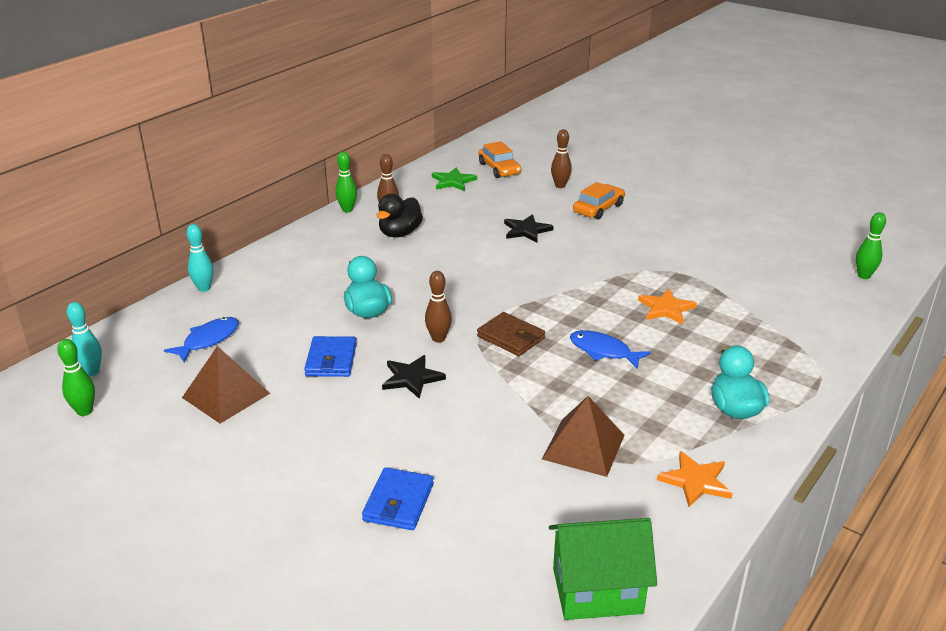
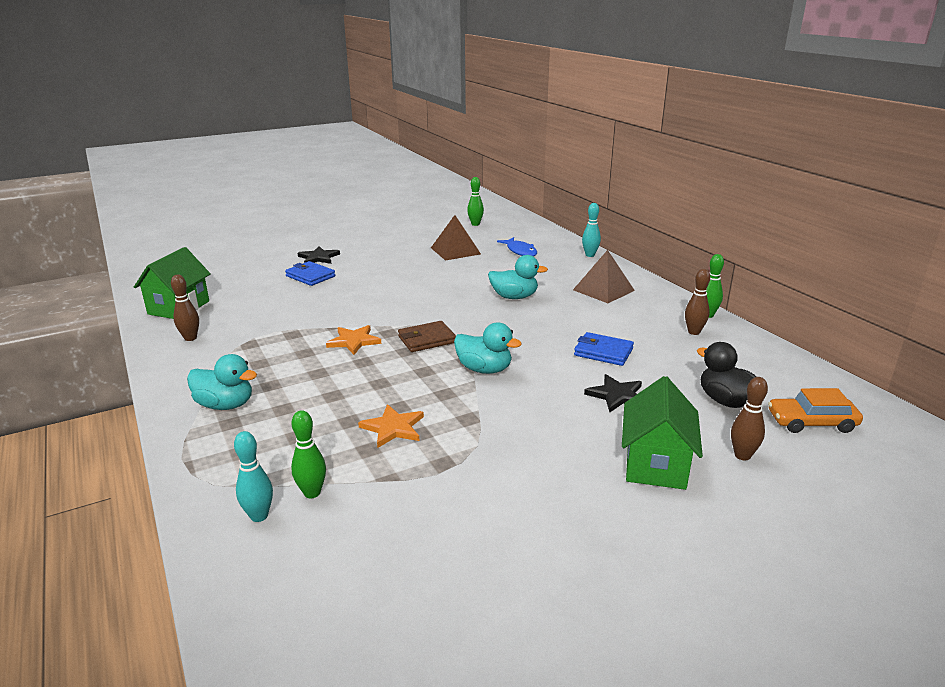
camera: 115 degrees right, 5 degrees down
(92, 372) = (512, 226): turquoise bowling pin -> turquoise bowling pin (259, 516)
(331, 360) = (462, 278): blue wallet -> blue wallet (603, 352)
(400, 233) = (644, 329): black duck -> black duck (726, 401)
(412, 378) = (415, 297): black star -> black star (318, 258)
(438, 338) = (453, 314): brown bowling pin -> brown bowling pin (190, 338)
(453, 181) = (771, 381): green star -> none
(539, 292) = (484, 369): none -> turquoise duck
(583, 446) = (277, 333): brown pyramid -> brown pyramid (603, 290)
(598, 208) = (655, 464): orange car -> green house
(603, 351) = (366, 372): blue fish -> none
(695, 481) = (193, 360): orange star -> orange star (354, 341)
(863, 276) = (296, 651): green bowling pin -> green bowling pin (312, 493)

